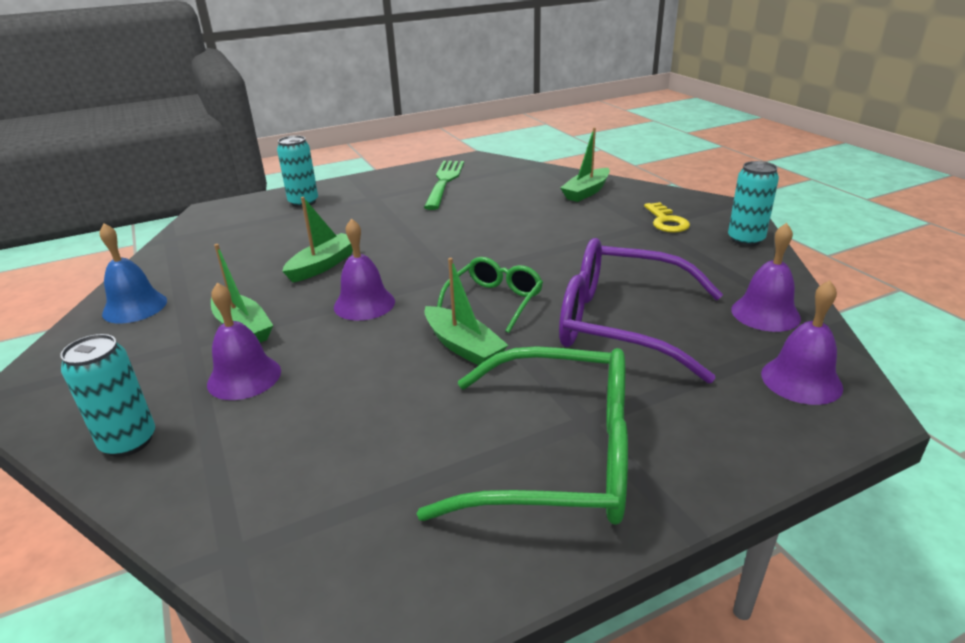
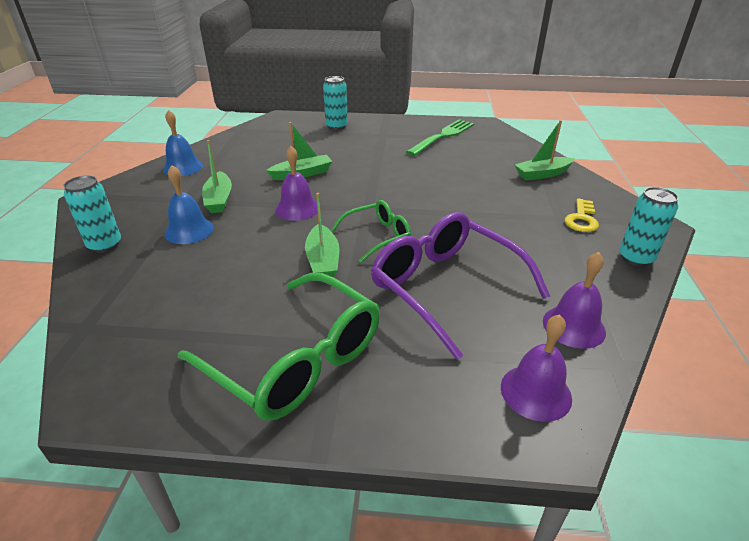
camera: 30 degrees right, 5 degrees up
(244, 377) = (189, 230): purple bell -> blue bell

